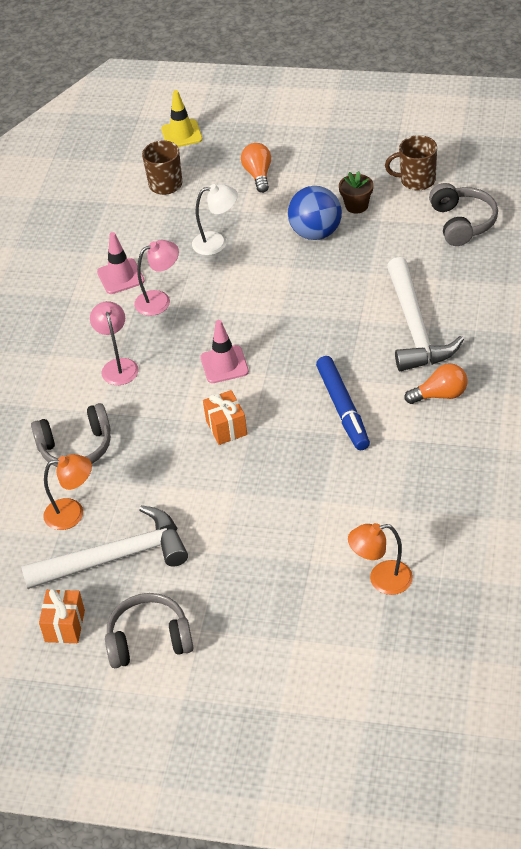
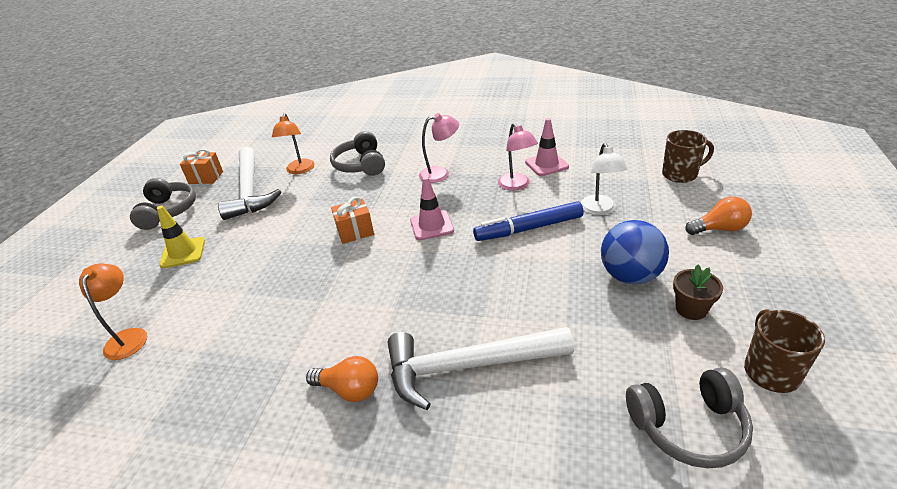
camera: 90 degrees right, 10 degrees down
(181, 134) = (764, 177): yellow traffic cone -> yellow traffic cone (183, 253)
(343, 408) = (354, 305): blue marker -> blue marker (529, 229)
(440, 395) = (349, 390): orange light bulb -> orange light bulb turned 60 degrees counterclockwise

